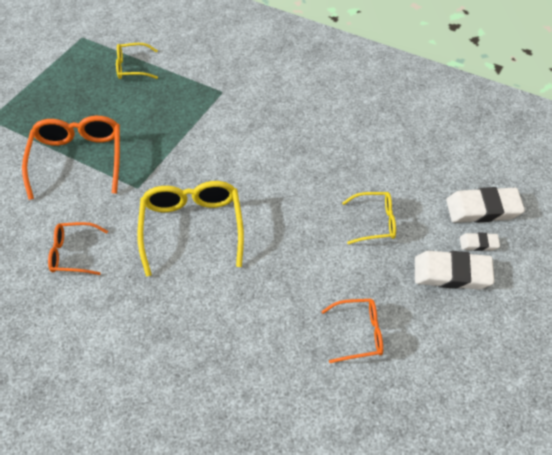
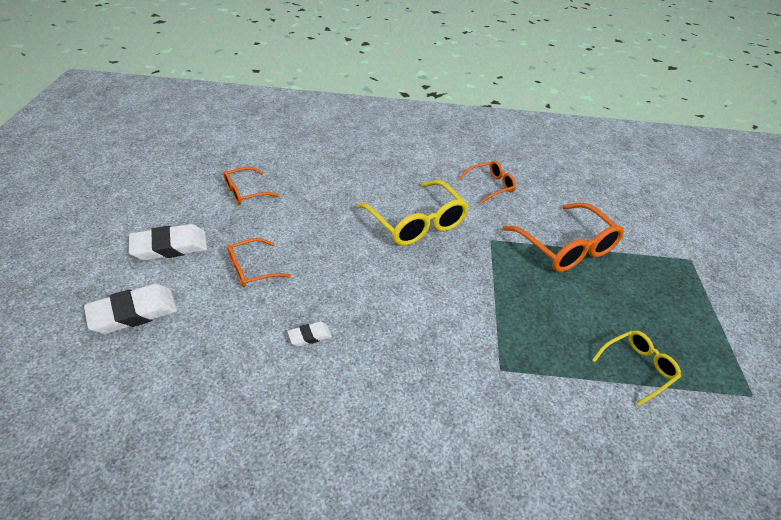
camera: 150 degrees right, 10 degrees down
(375, 222) = (252, 269): yellow glasses -> orange glasses
(478, 243) = (141, 277): white eraser -> white eraser (309, 336)

